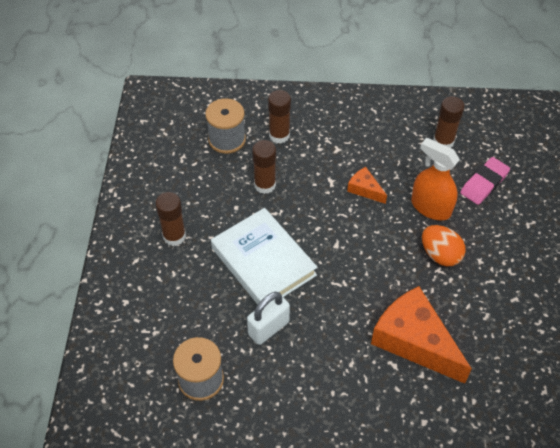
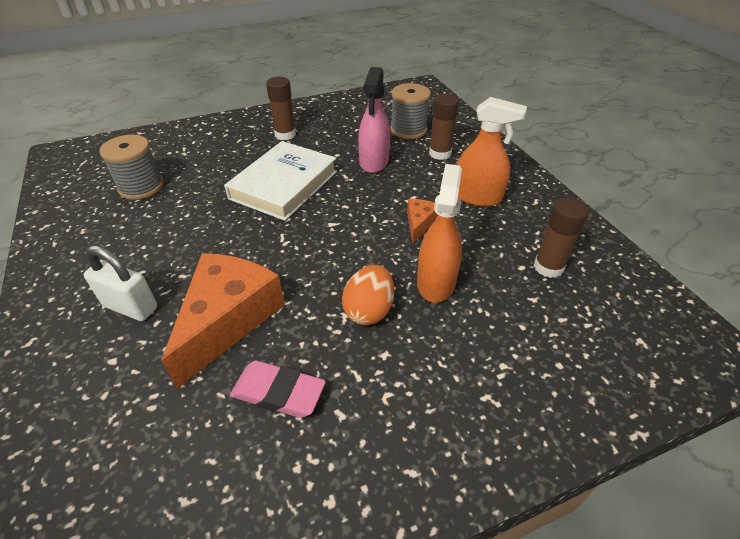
camera: 65 degrees right, 10 degrees down
(265, 185) = (374, 162): brown glue stick -> pink spray bottle
(268, 328) = (208, 208): white padlock -> white padlock (131, 307)
(351, 140) = (477, 197): none -> orange spray bottle
(484, 183) = (518, 325): pink eraser -> pink eraser (278, 392)

